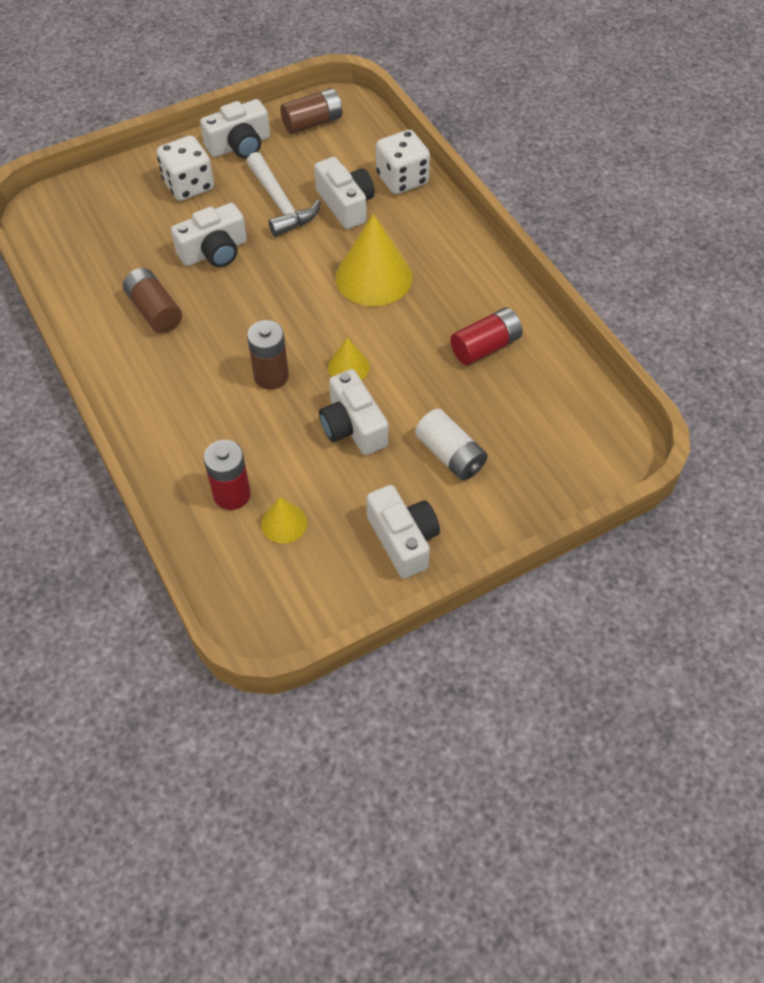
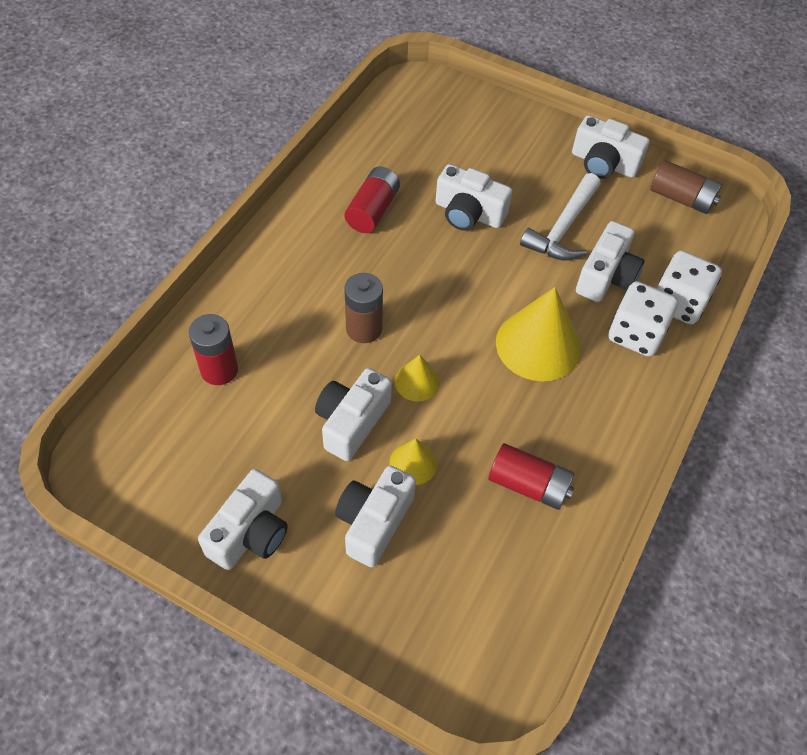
camera: 55 degrees right, 0 degrees up
(155, 311) = (372, 210): brown battery -> red battery
(189, 185) = (526, 156): white dice -> white dice (636, 334)
(284, 523) = (212, 425): yellow cone -> yellow cone (413, 463)
(450, 455) = (374, 522): white battery -> white camera

